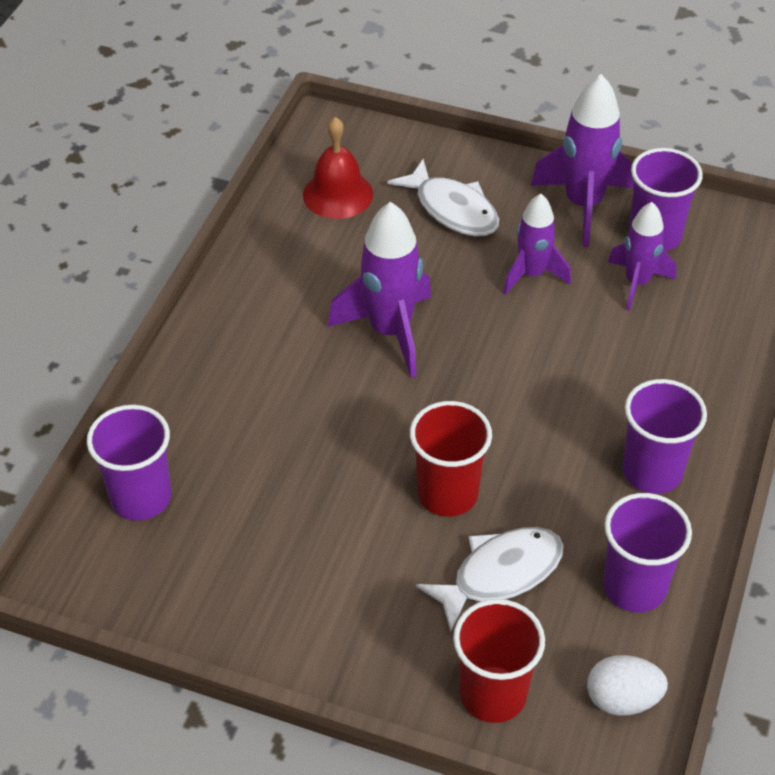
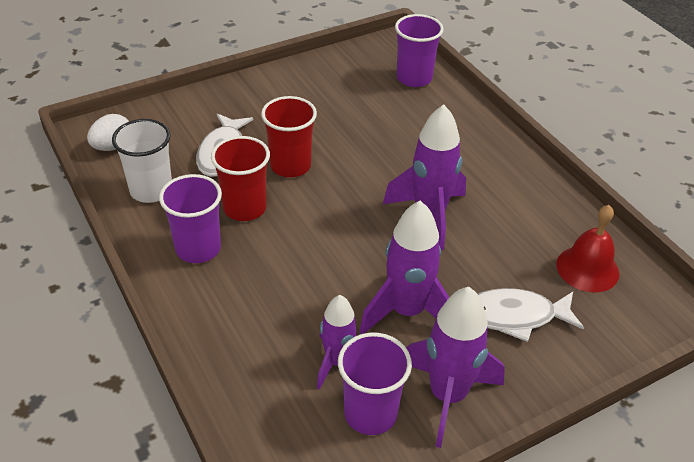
camera: 130 degrees right, 5 degrees down
(493, 694) = (174, 114): red cup -> red cup (245, 208)
(532, 274) = (407, 312): purple rocket -> purple rocket, size x1.56
(634, 587) = (151, 190): purple cup -> white cup

